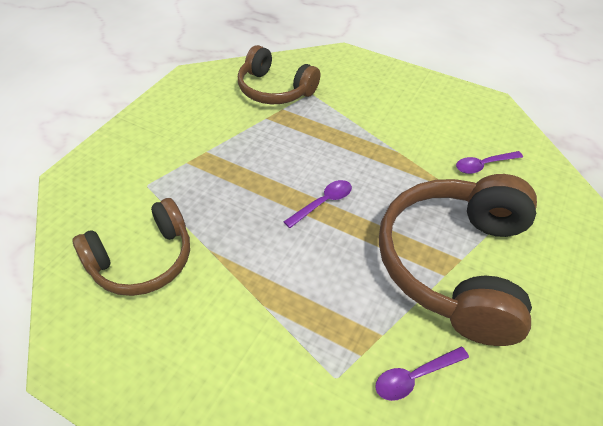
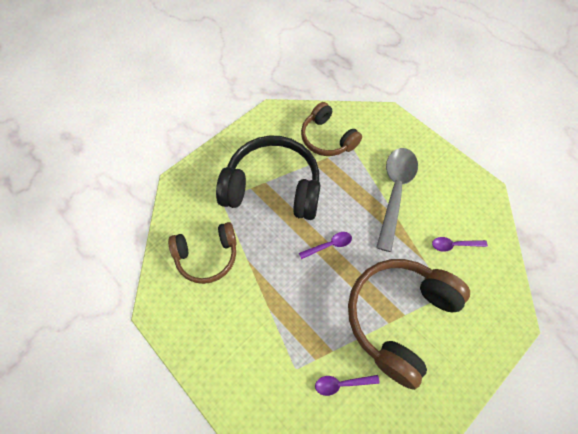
camera: 20 degrees right, 15 degrees up
(219, 154) = (273, 187): none -> black headphones
(384, 126) = (395, 192): none -> grey spoon

